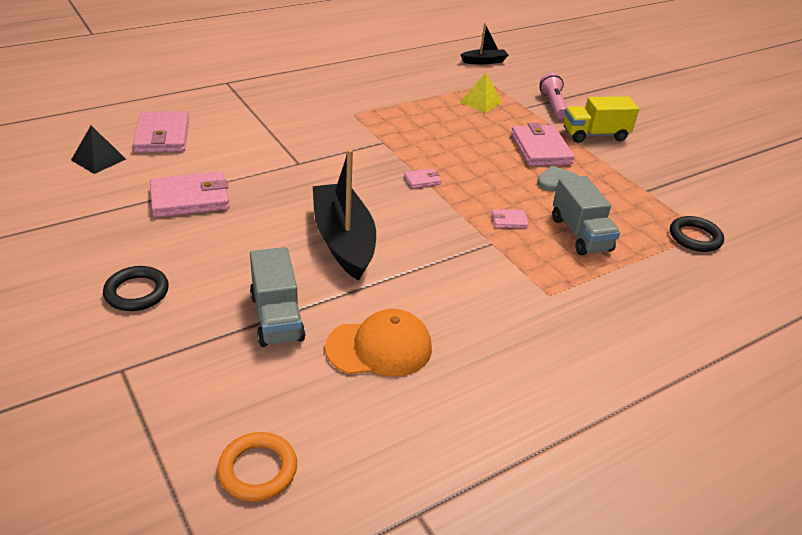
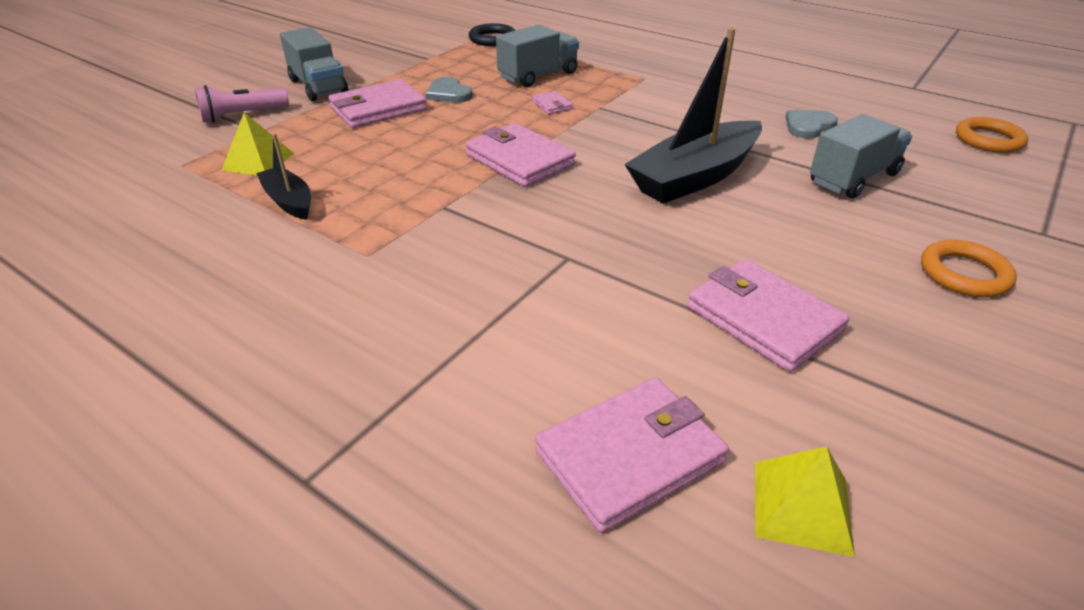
camera: 110 degrees left, 0 degrees up
(98, 159) = (801, 506): black pyramid -> yellow pyramid
(137, 292) = (964, 274): black ring -> orange ring
(379, 347) = (808, 126): orange cap -> grey heart
(422, 180) = (519, 160): pink wallet -> pink wallet, size x2.14
(484, 61) = (82, 183): black boat -> black boat (289, 201)
(595, 135) = (318, 87): yellow truck -> grey truck

